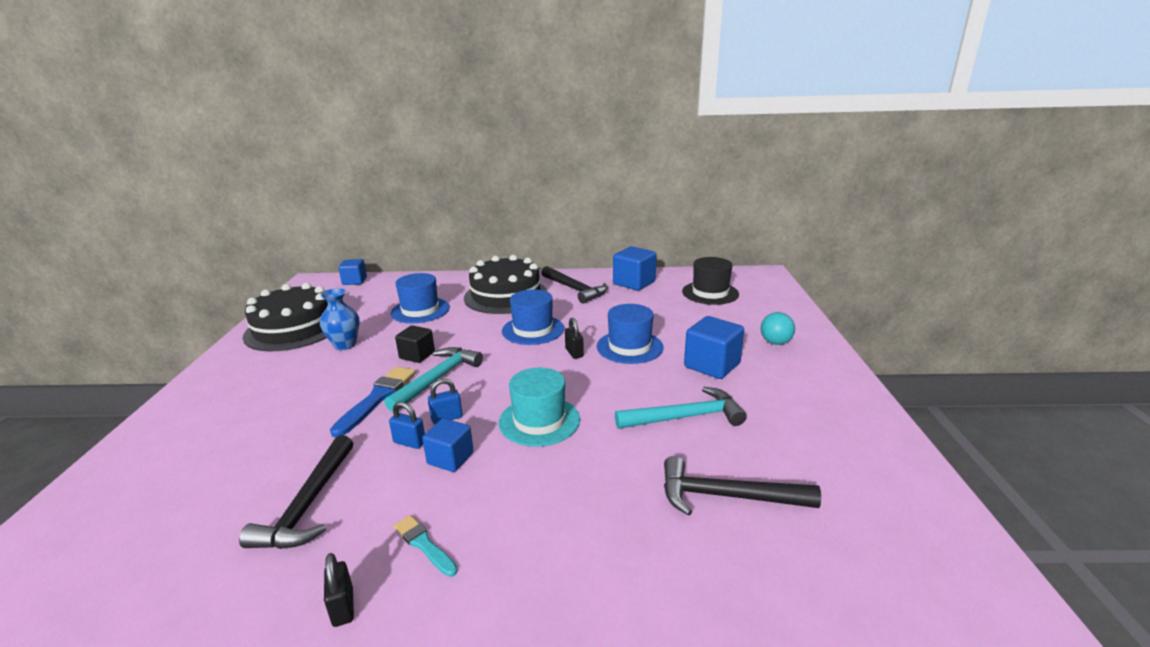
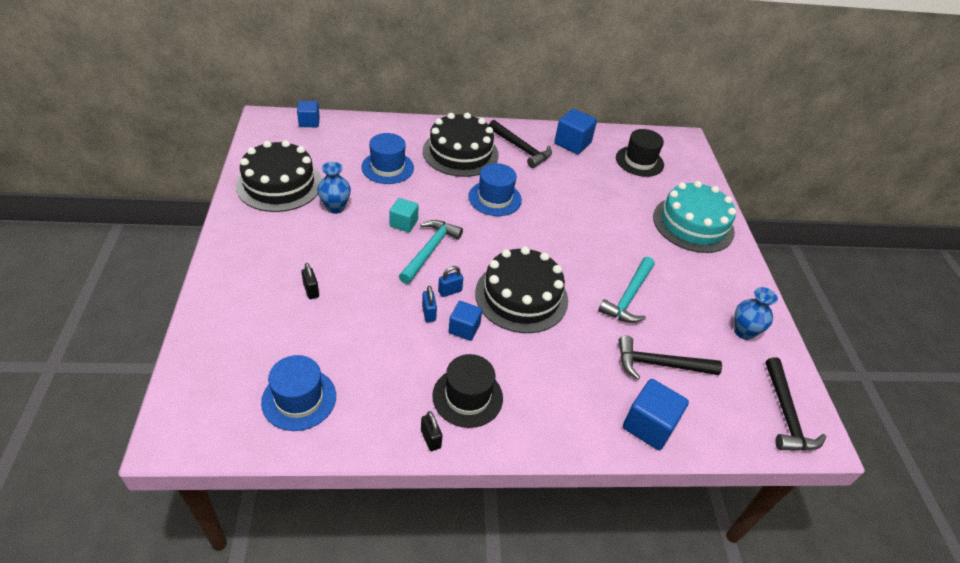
camera: 10 degrees left, 20 degrees up
(308, 505) = (374, 365): black hammer -> black hammer (786, 414)
(377, 398) = (387, 269): blue brush -> none
(409, 442) = (429, 313): blue padlock -> blue padlock turned 60 degrees clockwise
(417, 355) = (403, 223): black cube -> turquoise cube
(424, 544) = (467, 397): turquoise brush -> black hat
(539, 421) = (521, 296): turquoise hat -> black cake
(574, 353) = (534, 227): black padlock -> black padlock (311, 290)
(629, 347) = (578, 223): blue hat -> blue hat (299, 399)
(685, 417) = (628, 297): turquoise hammer -> turquoise hammer turned 135 degrees clockwise
(712, 365) = (645, 246): blue cube -> blue cube (649, 425)
(775, 342) = (693, 224): turquoise ball -> turquoise cake
(854, 453) = (743, 332): none -> blue vase

